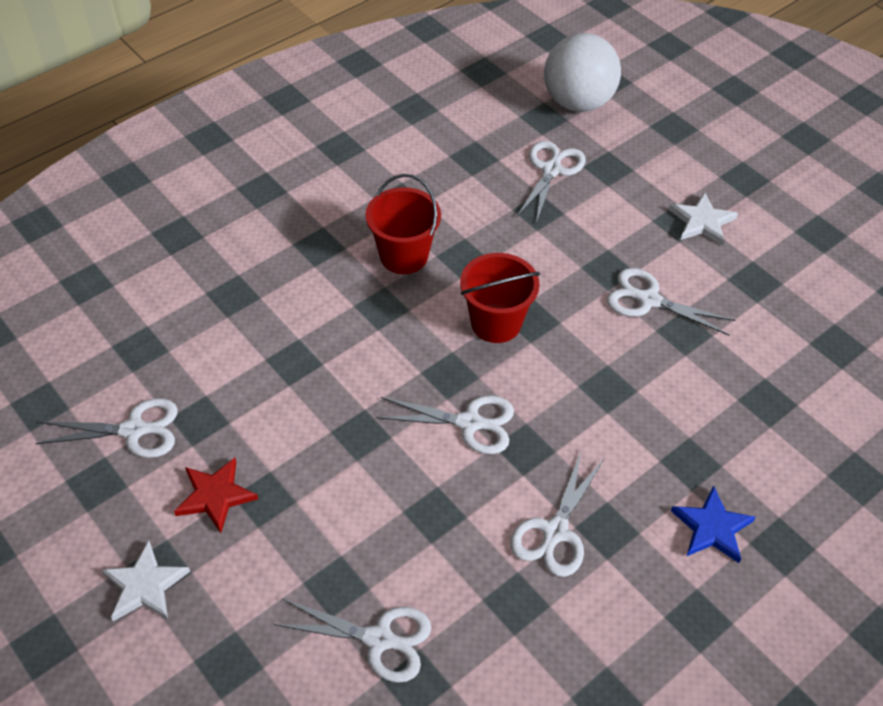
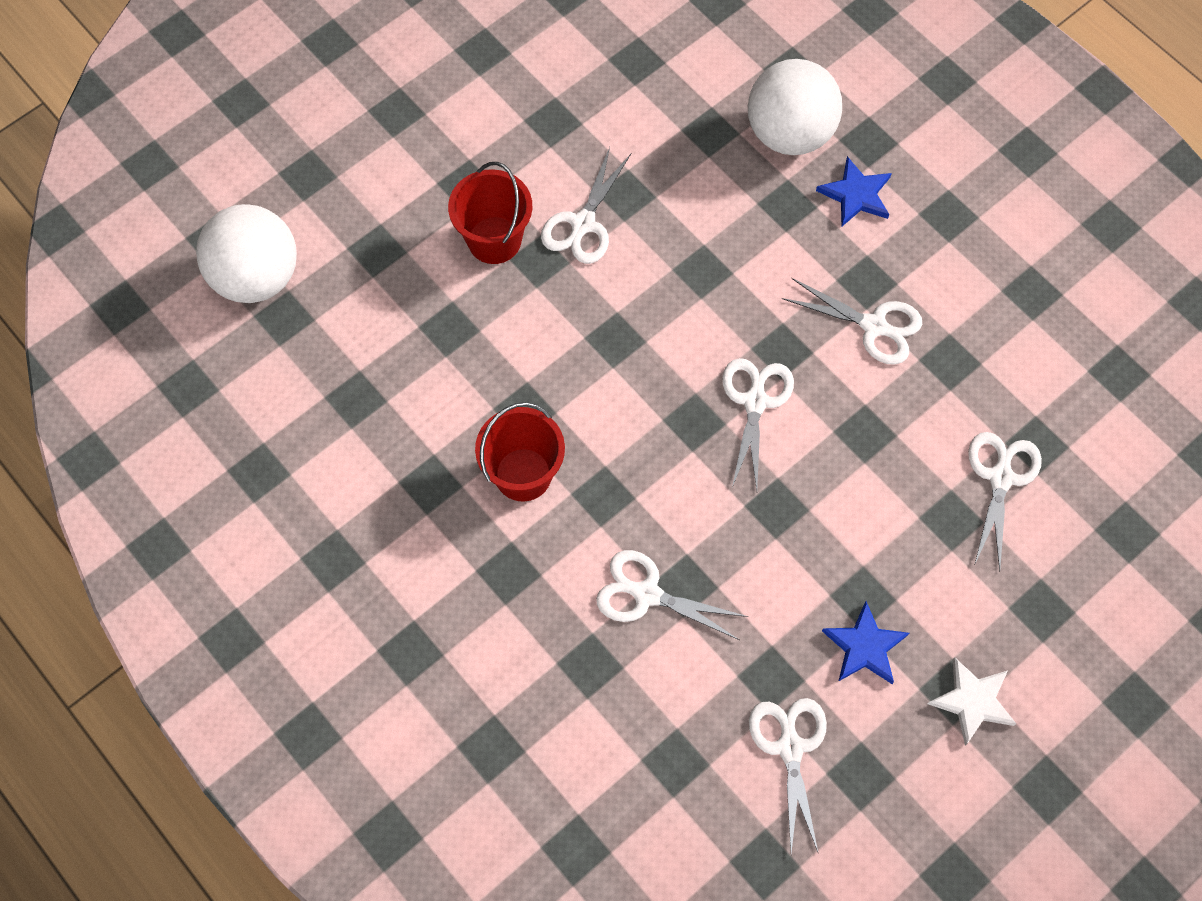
camera: 90 degrees left, 15 degrees up
(215, 496) = (865, 646): red star -> blue star
(496, 323) = (621, 375): red bucket -> red bucket (494, 240)
(551, 170) = (379, 311): white scissors -> white scissors (647, 594)
(702, 222) = (466, 161): white star -> none
(778, 470) = (789, 133): none -> white ball

